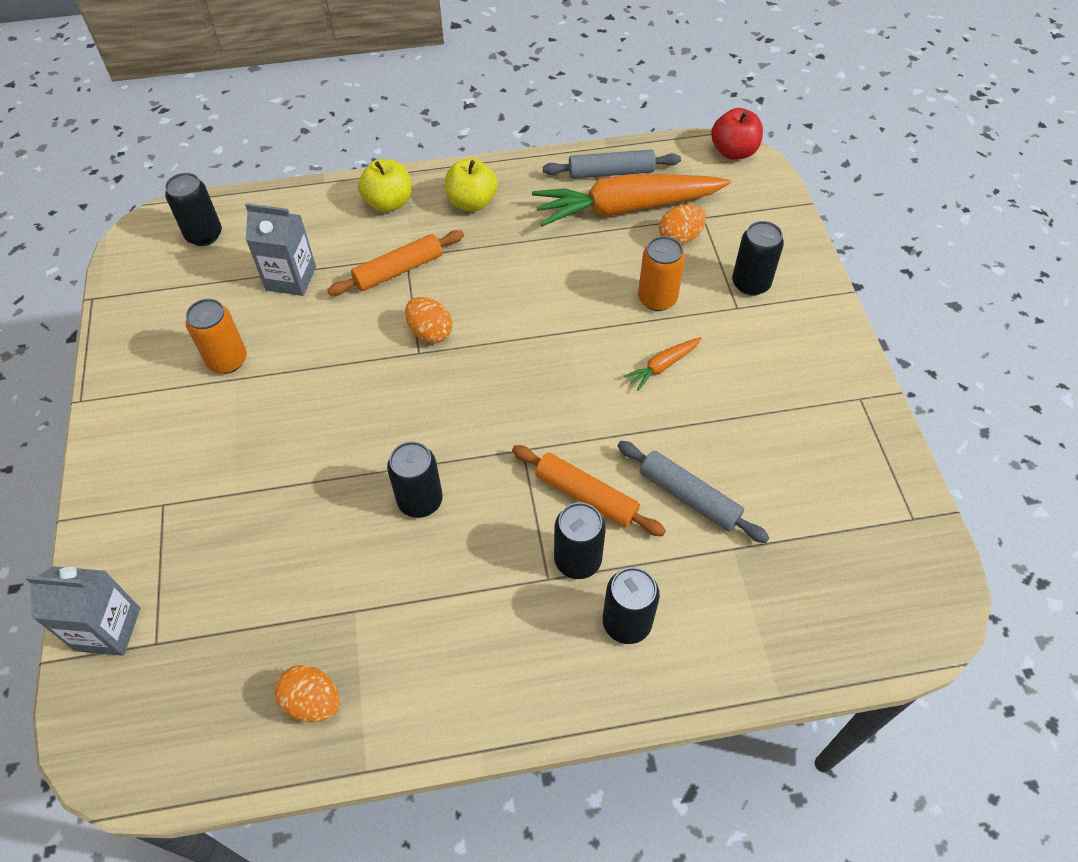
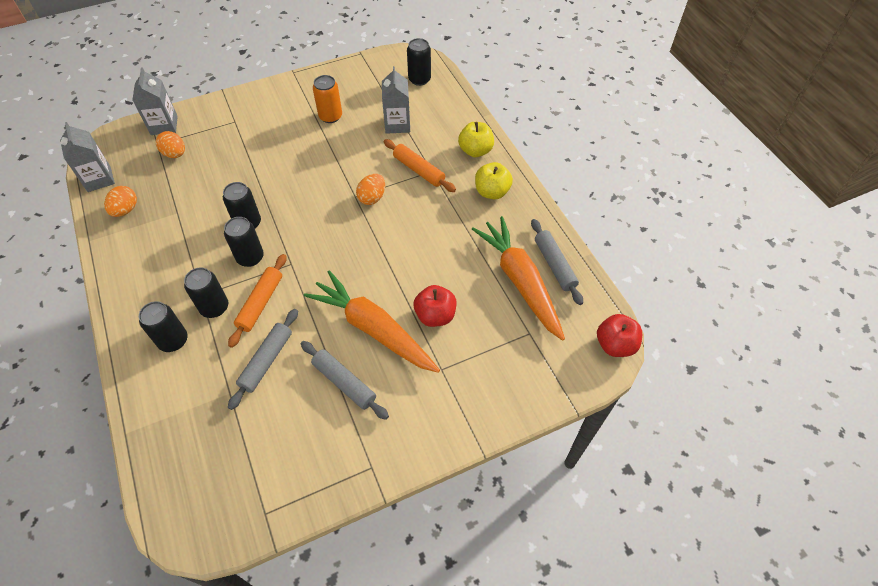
camera: 75 degrees right, 0 degrees up
(205, 757) = (99, 179): none -> grey carton
(657, 298) = (435, 315): orange can -> red apple
(662, 366) = (373, 329): orange carrot -> orange carrot, size x2.38
(680, 238) = (501, 321): orange egg -> orange egg (175, 154)
(739, 410) = (344, 383): none -> grey rolling pin
(751, 283) = (468, 376): black can -> black can (250, 257)

